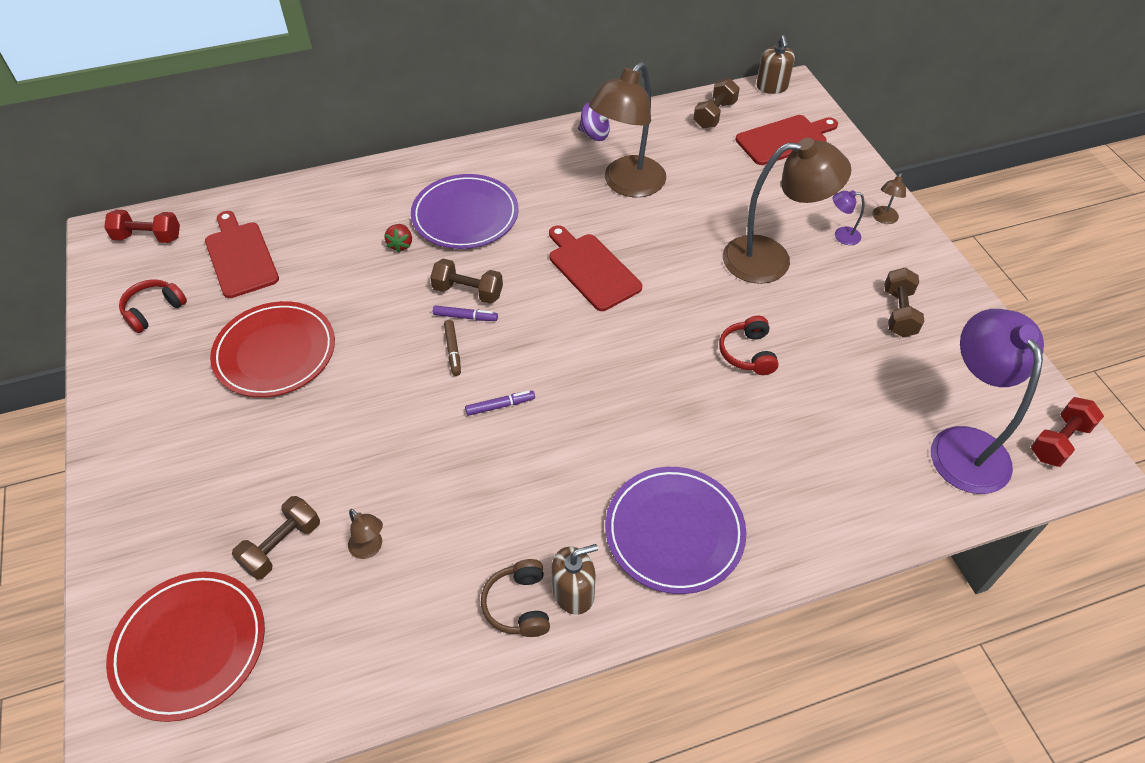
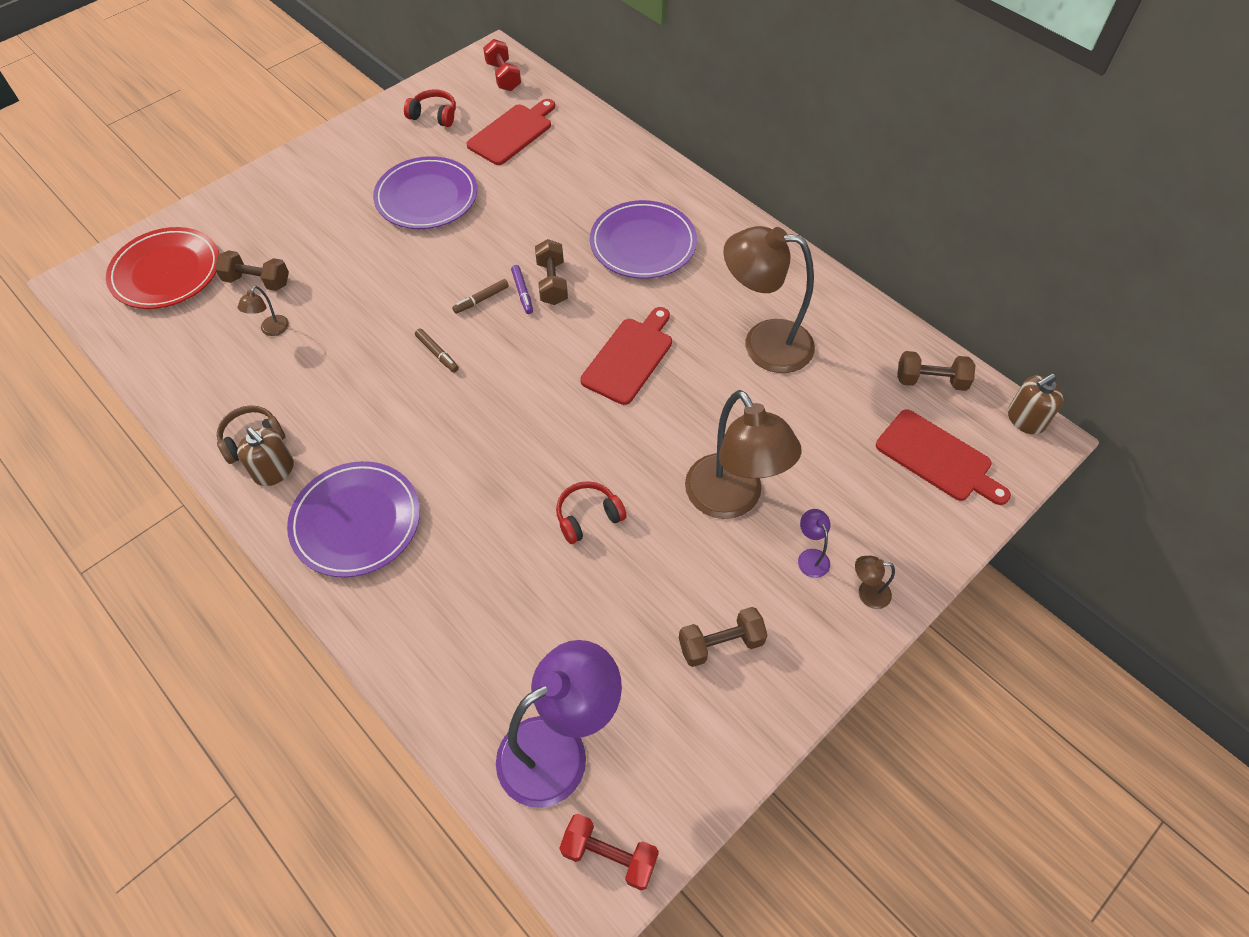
camera: 65 degrees right, 5 degrees up
(275, 352) = (426, 197): red plate -> purple plate
(400, 244) = (581, 217): red strawberry -> none
(500, 406) = (437, 353): purple marker -> brown marker
(594, 134) = (820, 292): purple spinning top -> none

